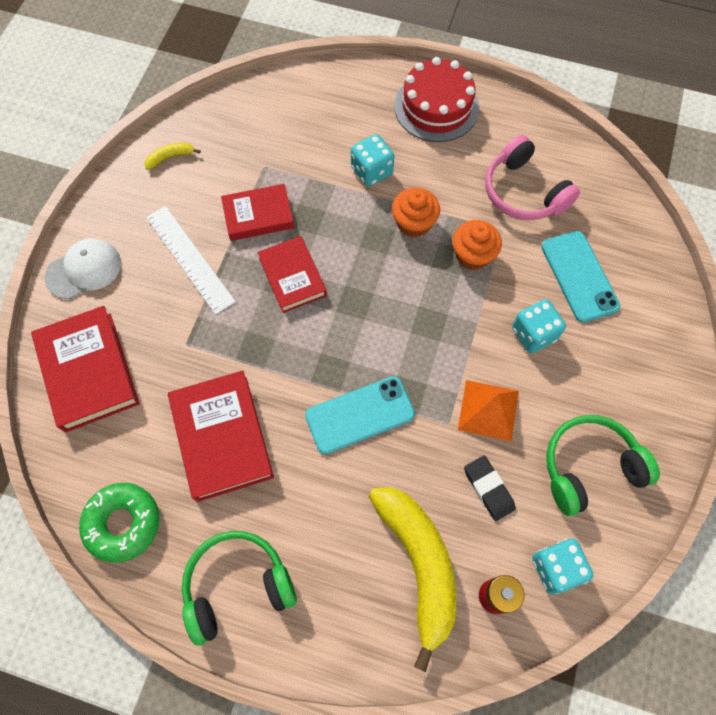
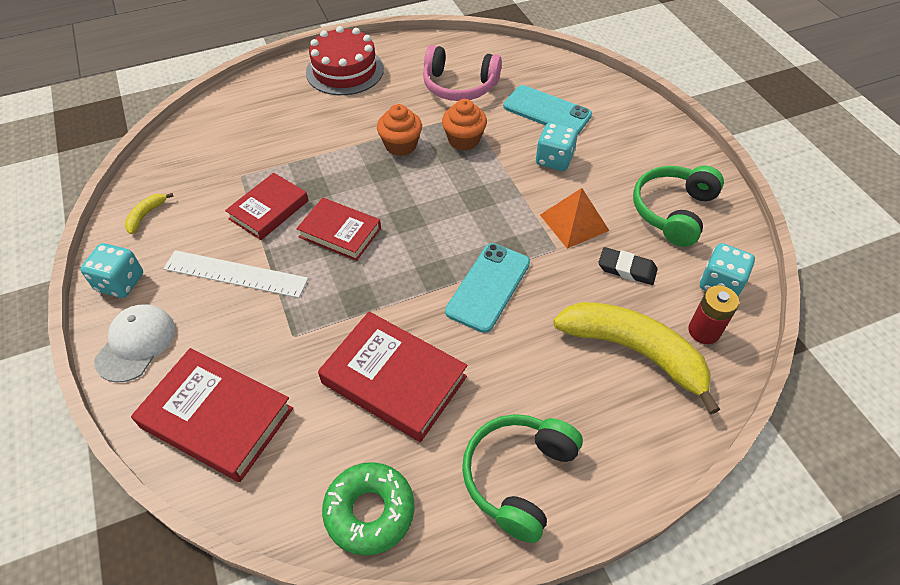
camera: 40 degrees left, 15 degrees down
(371, 171) = (335, 132): turquoise dice -> turquoise dice (120, 283)

